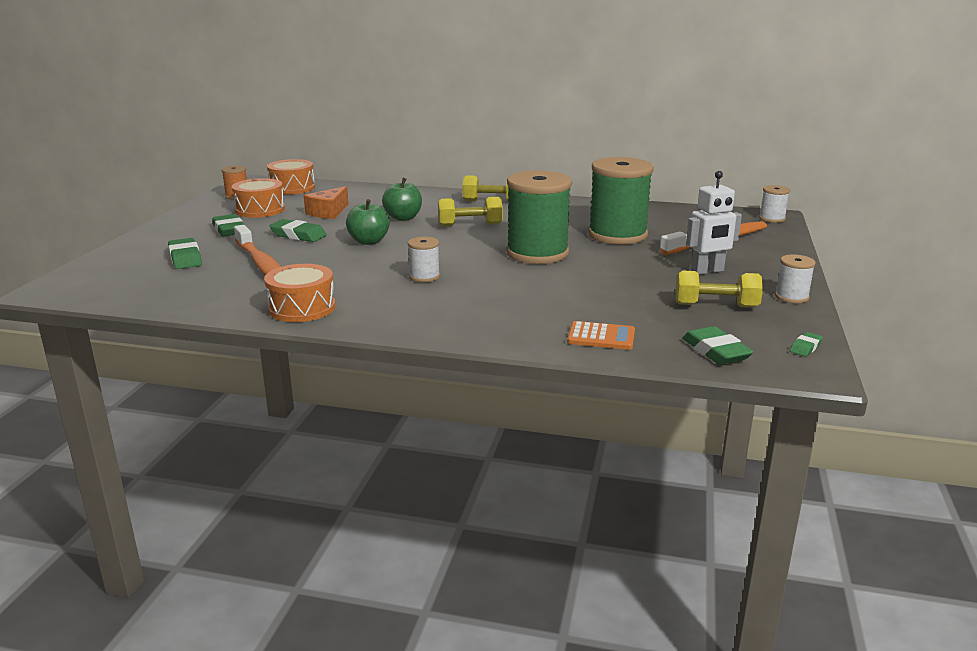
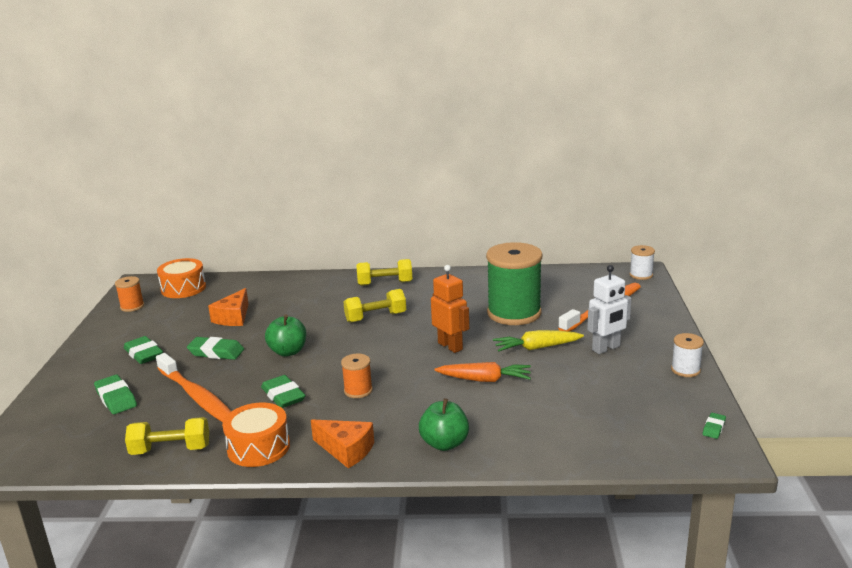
camera: 10 degrees left, 0 degrees up
(260, 210) = (163, 322): orange drum -> none
(389, 320) = (346, 450): none -> orange cheese
(403, 218) = (309, 316): green apple -> green apple (444, 443)
(424, 277) = (358, 390): white spool -> orange spool
(537, 253) = (450, 346): green spool -> orange robot
(562, 282) = (485, 380): none -> orange carrot
(601, 337) = (541, 442): orange calculator -> none
(629, 263) = (536, 348): none -> yellow carrot
(715, 351) = (643, 444): green eraser -> green eraser (283, 396)
(716, 306) = (626, 390): yellow dumbbell -> yellow dumbbell (170, 450)

